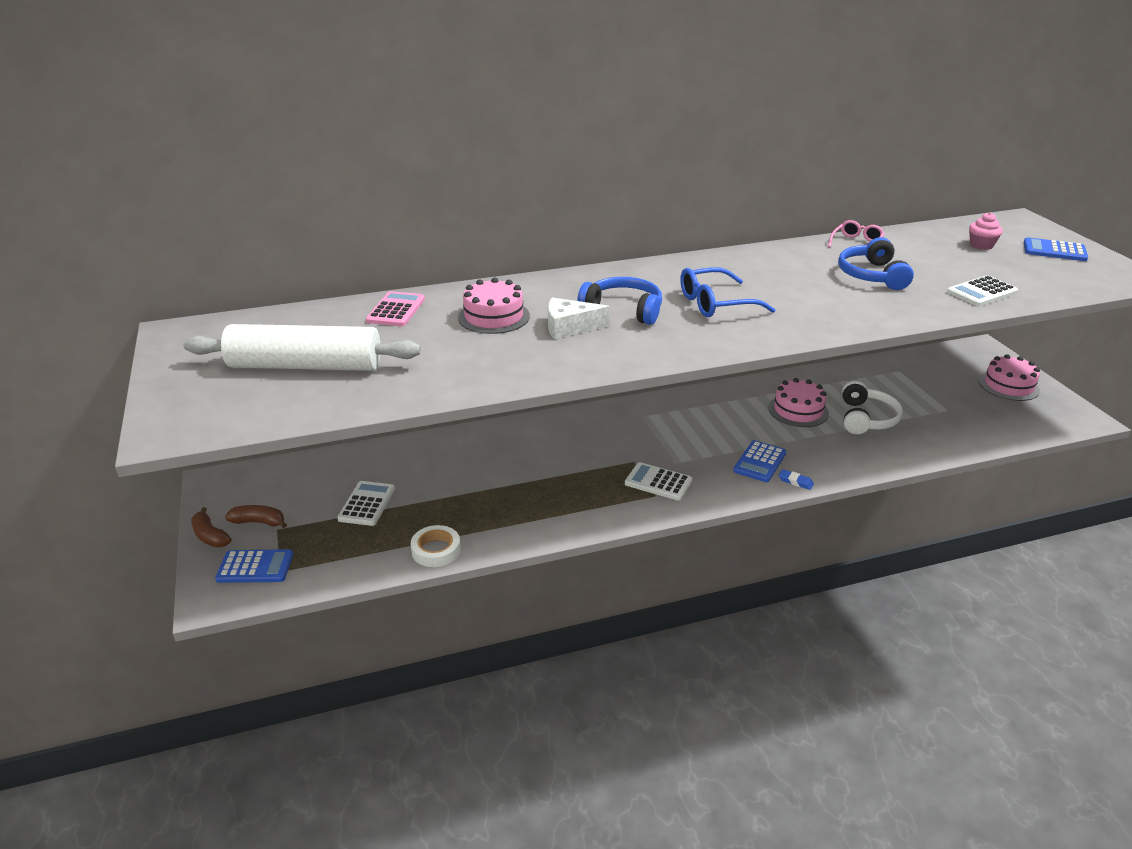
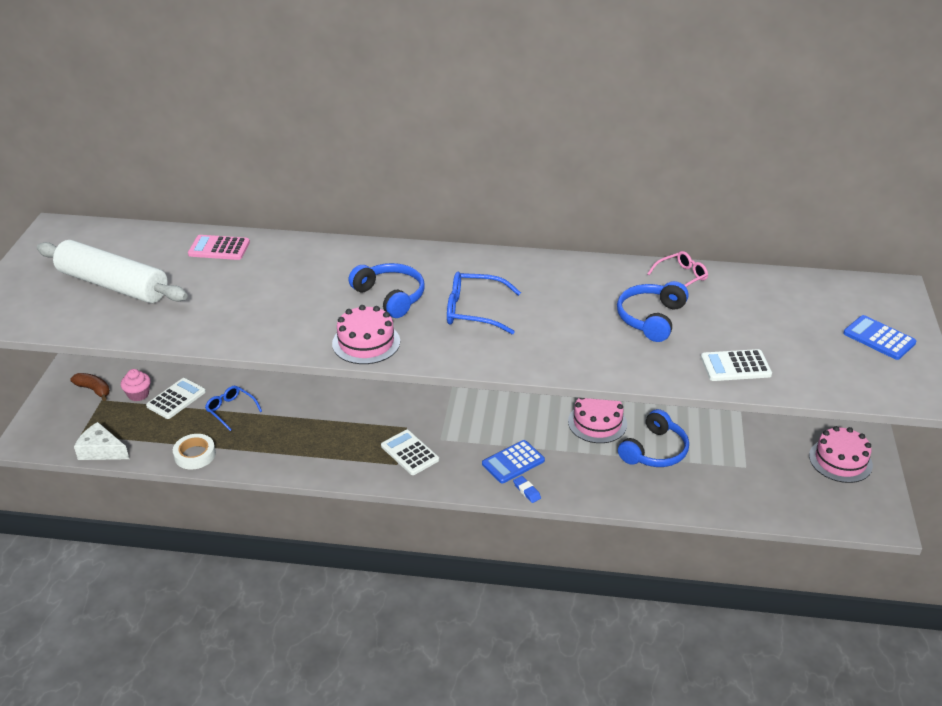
camera: 25 degrees right, 5 degrees up
(210, 536) = (55, 390): brown banana -> none
(255, 567) = (67, 426): blue calculator -> none
(396, 310) = (219, 248): pink calculator -> pink calculator turned 120 degrees counterclockwise
(439, 497) = (231, 410): none -> blue glasses
(494, 316) = (284, 275): pink cake -> pink cake (366, 342)
(569, 327) = (331, 302): white cheese -> white cheese (101, 450)
(866, 418) = (655, 451): white headphones -> blue headphones
(981, 245) = (807, 311): pink cupcake -> pink cupcake (138, 394)

